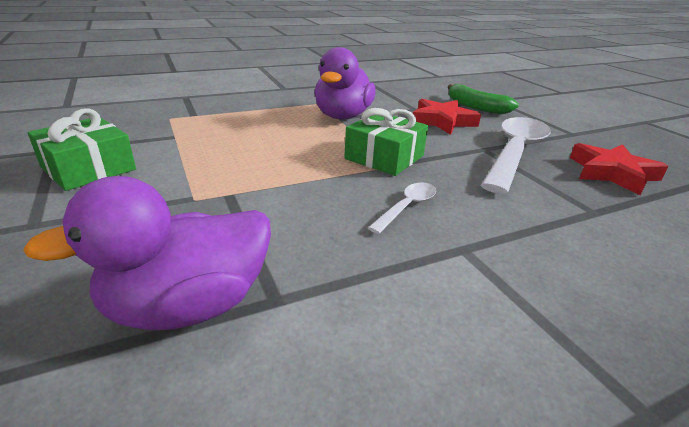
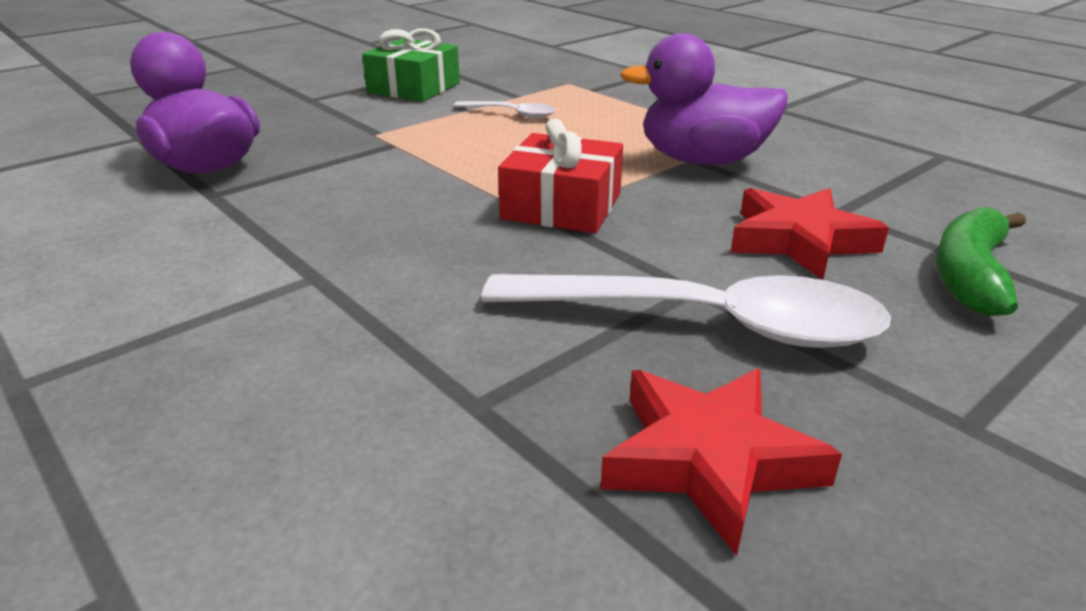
camera: 75 degrees right, 0 degrees up
(384, 157) = (562, 206): green gift -> red gift
(407, 207) = (407, 234): white spoon -> white spoon (511, 114)

